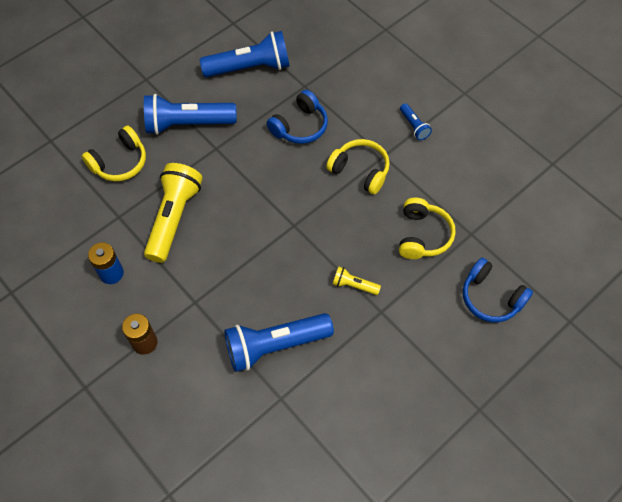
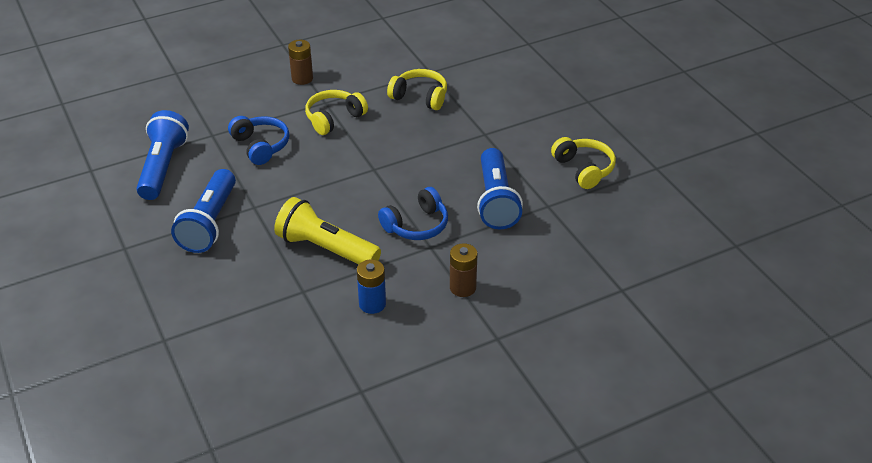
camera: 75 degrees left, 20 degrees down
(120, 162) = (231, 282): yellow headphones -> yellow headphones (584, 169)
(354, 285) = (453, 144): yellow flashlight -> none
(414, 126) = (302, 78): blue flashlight -> brown battery
(491, 297) = (493, 75): blue headphones -> blue headphones (416, 225)

